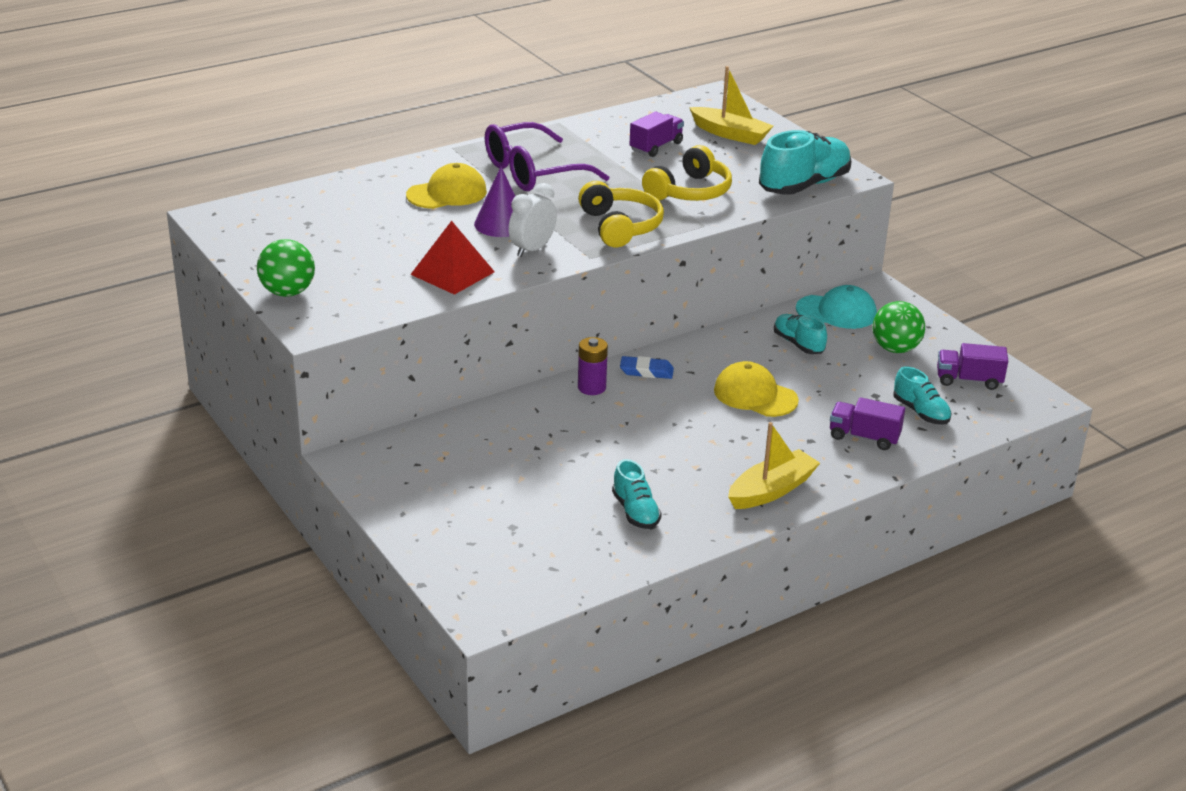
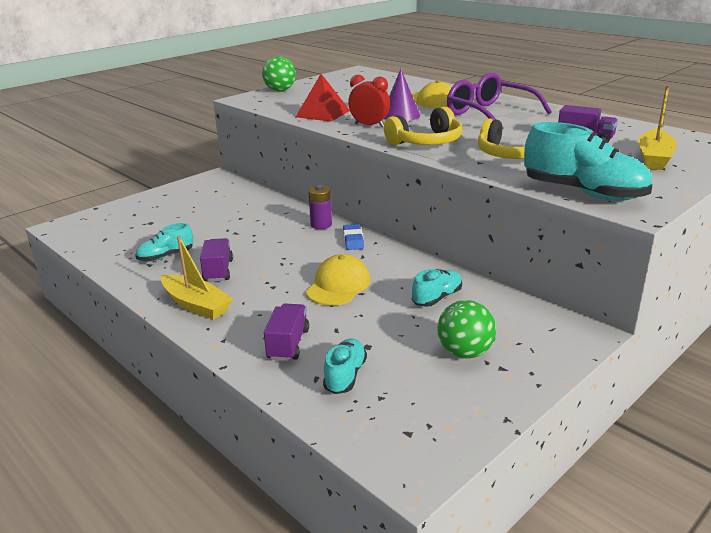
camera: 80 degrees right, 5 degrees down
(532, 249) = (369, 125): white clock -> red clock
(836, 312) = (514, 313): turquoise cap -> none
(920, 412) = (345, 376): turquoise shoe -> turquoise shoe turned 150 degrees clockwise
(968, 380) = (428, 407): purple truck -> purple truck (218, 271)

